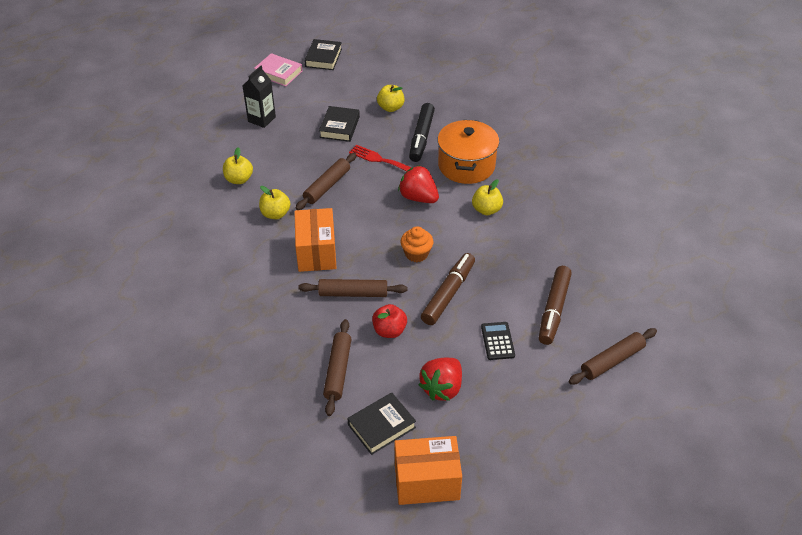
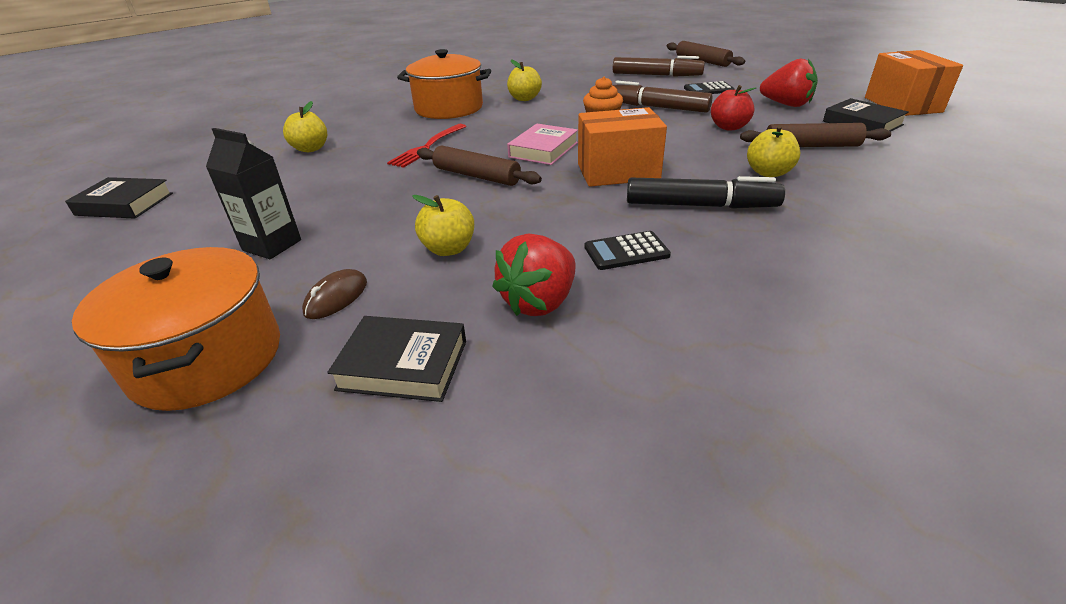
camera: 90 degrees left, 10 degrees down
(178, 122) = (207, 359): none -> orange pot
(208, 148) = (336, 297): none -> brown mouse
(216, 244) = (626, 251): none -> black calculator
(275, 214) = (541, 207): yellow apple -> yellow apple (768, 173)
(278, 73) = (128, 243): pink book -> pink book (543, 150)
(339, 127) = (337, 177): black book -> black book (403, 365)
(353, 293) = (682, 147): brown rolling pin -> none
(418, 198) = (504, 126): red strawberry -> red strawberry (539, 302)
(421, 137) = (387, 130): black marker -> black marker (700, 206)

